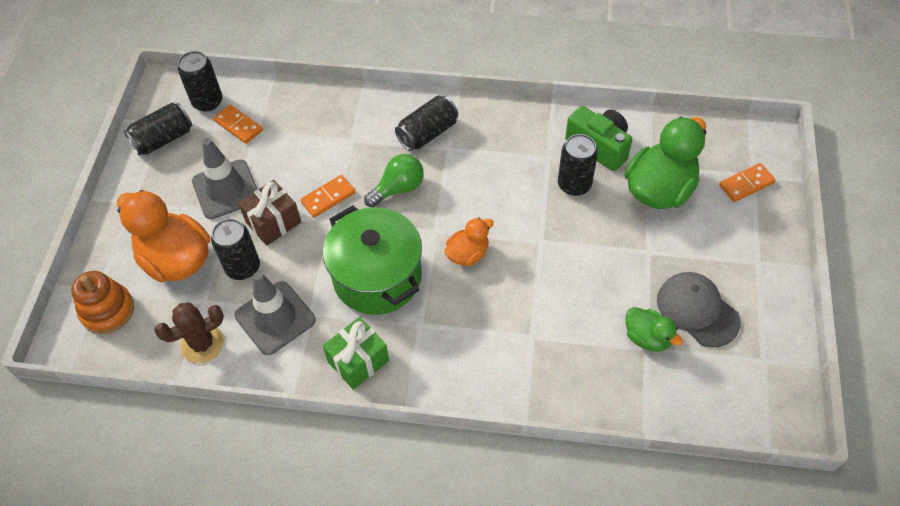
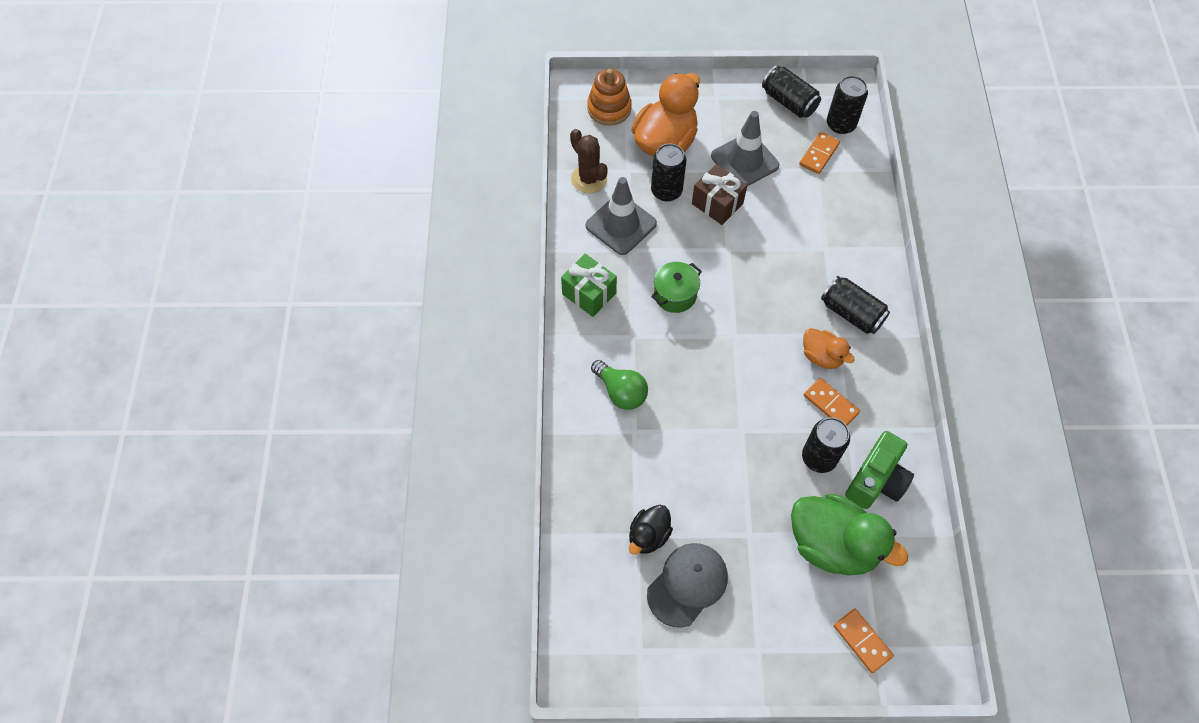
camera: 80 degrees right, 5 degrees up
(328, 197) = (753, 241): orange domino -> orange domino (830, 404)
(377, 277) = (675, 295): green pot -> green pot, size x0.52
(398, 188) = (777, 297): green light bulb -> green light bulb (621, 392)
(468, 254) = (714, 366): orange duck -> orange duck (822, 356)
(647, 338) = (648, 536): green duck -> black duck

